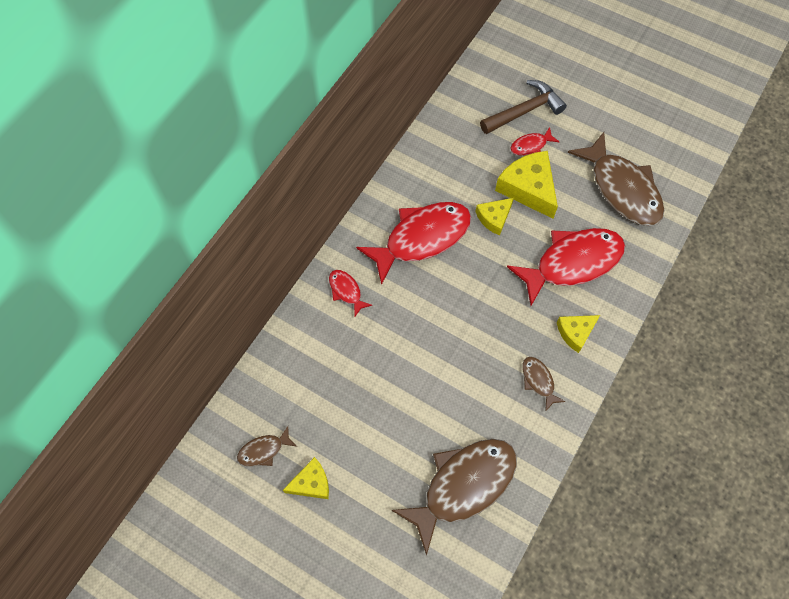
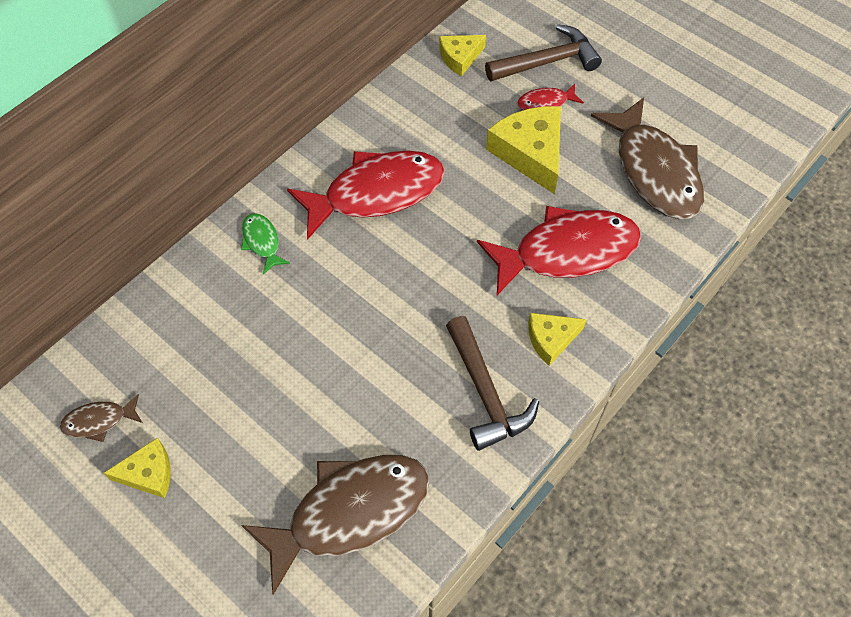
camera: 10 degrees right, 5 degrees down
(346, 291) = (262, 242): red fish -> green fish
(494, 218) = (476, 182): yellow cheese -> yellow cheese (460, 58)
(538, 381) = (486, 393): brown fish -> brown hammer

